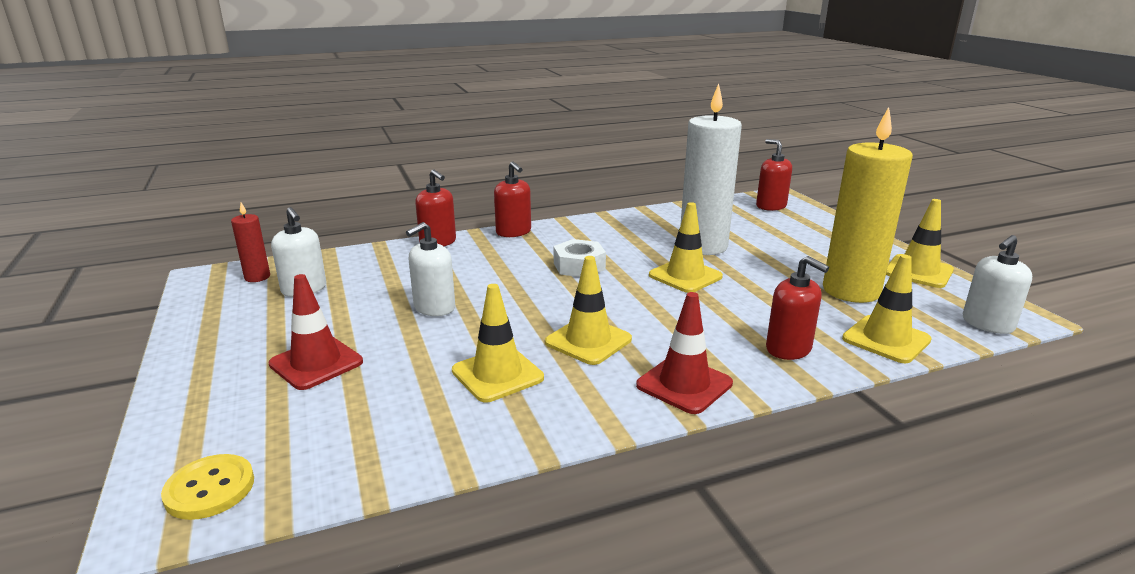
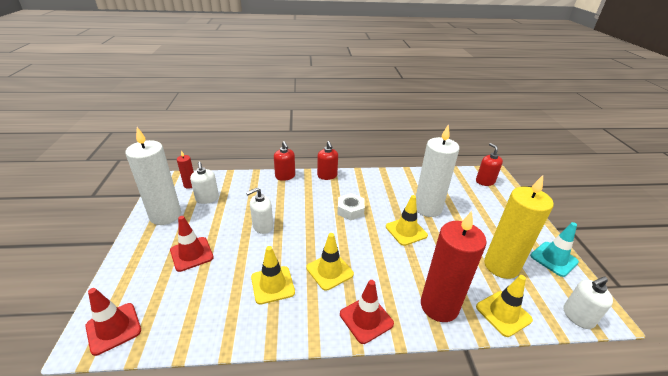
camera: 15 degrees right, 10 degrees up
(210, 489) = (113, 328): yellow button -> red traffic cone
(230, 323) = (165, 215): none -> white candle
(788, 349) = (439, 306): red soap dispenser -> red candle
(918, 272) = (553, 259): yellow traffic cone -> turquoise traffic cone

